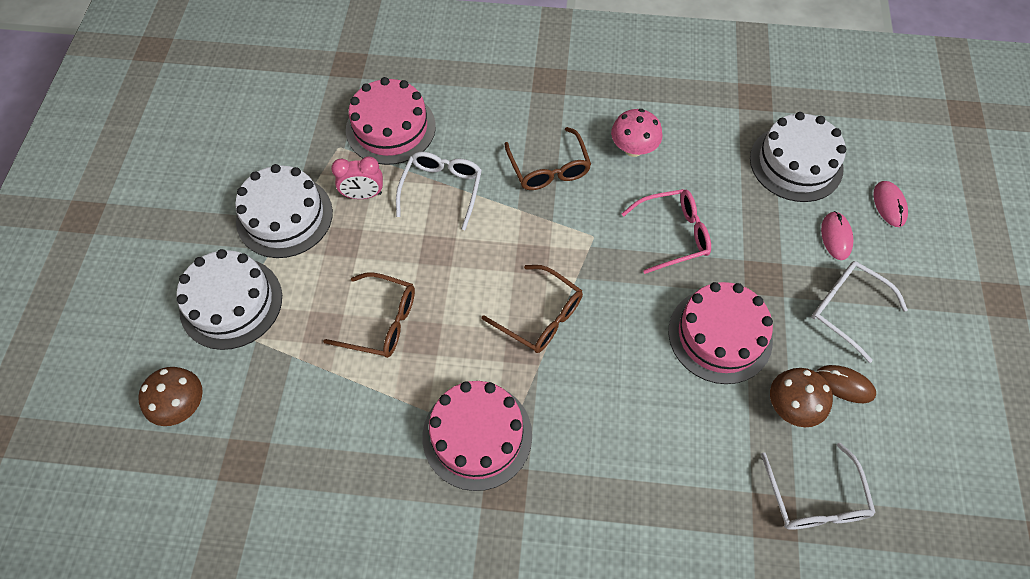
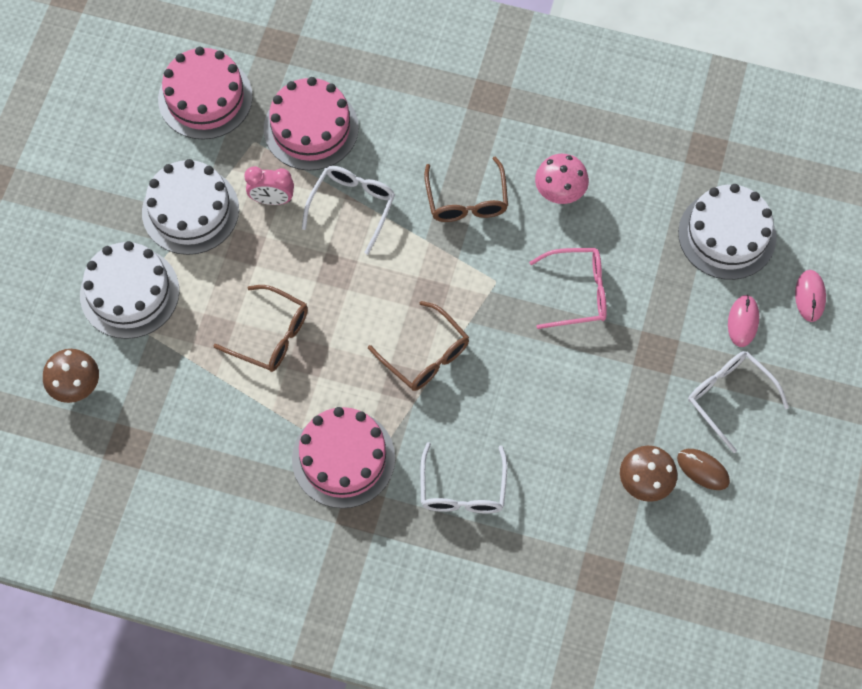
camera: 10 degrees right, 5 degrees up
(720, 335) = (596, 402): pink cake -> pink cake (205, 98)
(815, 499) = (641, 567): white glasses -> white glasses (462, 490)

